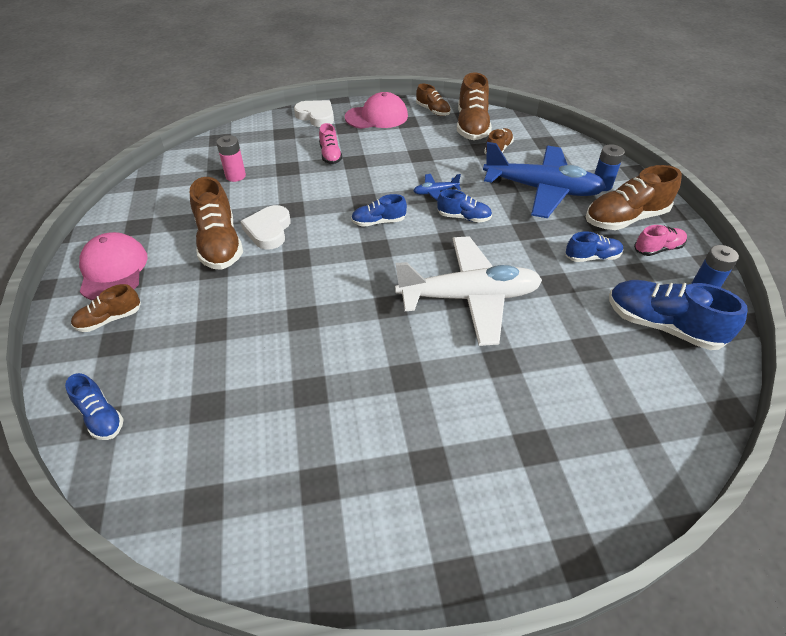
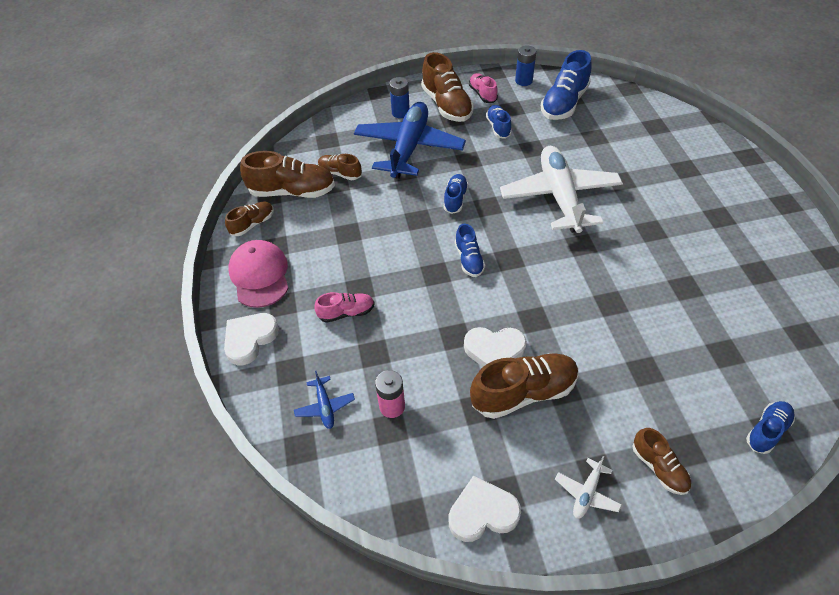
camera: 90 degrees left, 5 degrees up
(113, 270) = (586, 493): pink cap -> white plane
(130, 214) = (482, 512): none -> white heart
(435, 192) = (416, 219): blue plane -> blue plane (325, 406)

